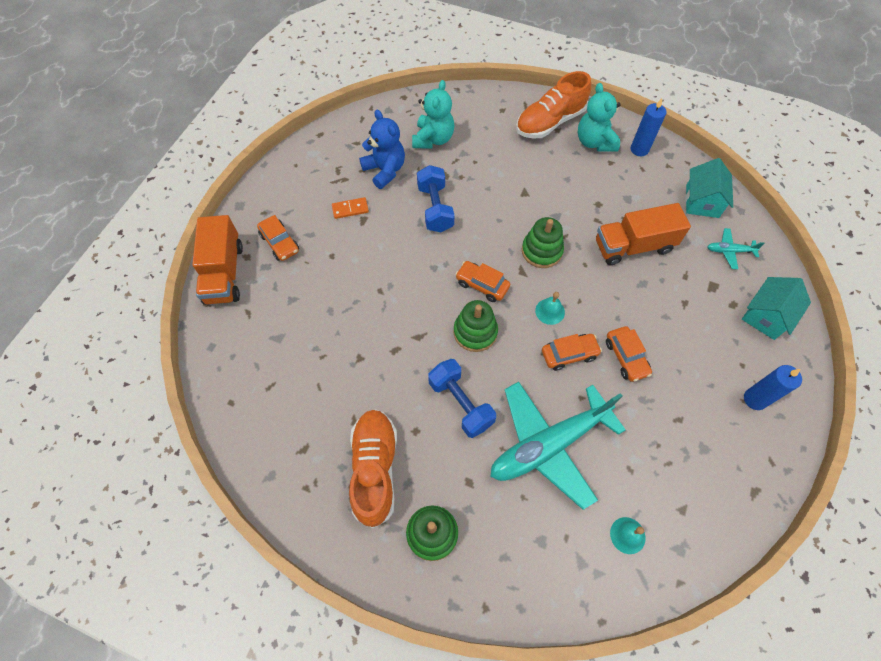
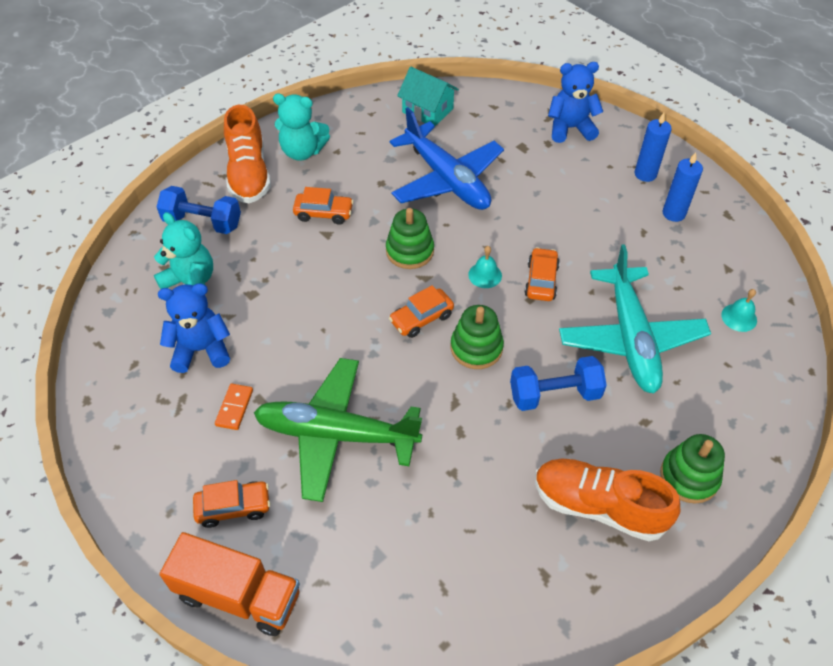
camera: 65 degrees left, 10 degrees down
(356, 274) = (335, 435): none -> green plane
(435, 208) = (292, 321): blue dumbbell -> blue dumbbell (202, 222)
(626, 357) = (565, 240): orange car -> orange car (324, 213)
(633, 246) = (447, 180): orange truck -> blue plane
(639, 149) = (337, 124): blue candle -> blue candle (673, 213)
(729, 251) = (492, 119): turquoise plane -> none
(766, 316) = (570, 128): turquoise house -> blue teddy bear

